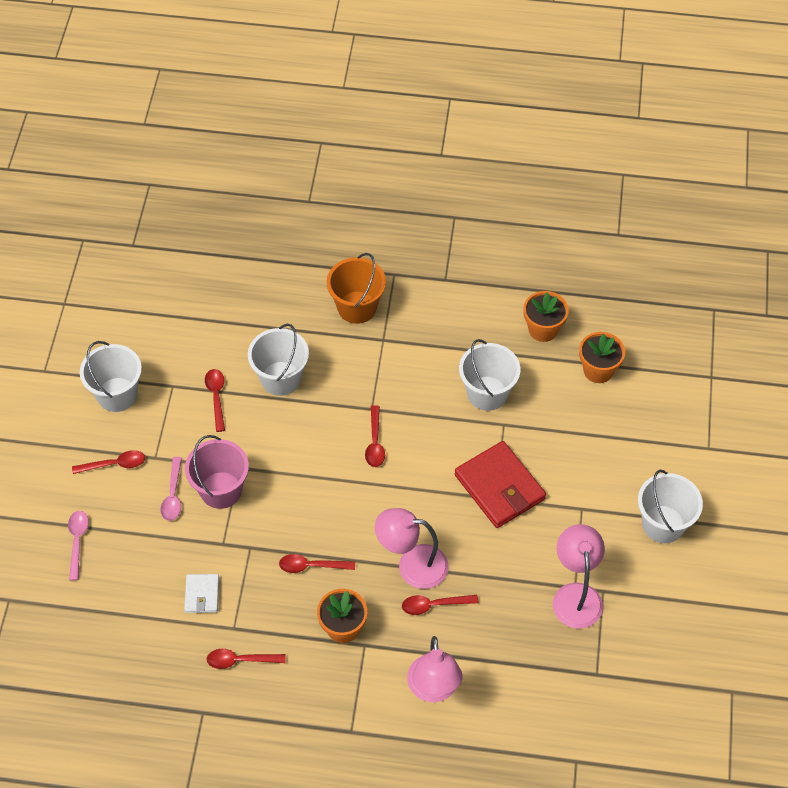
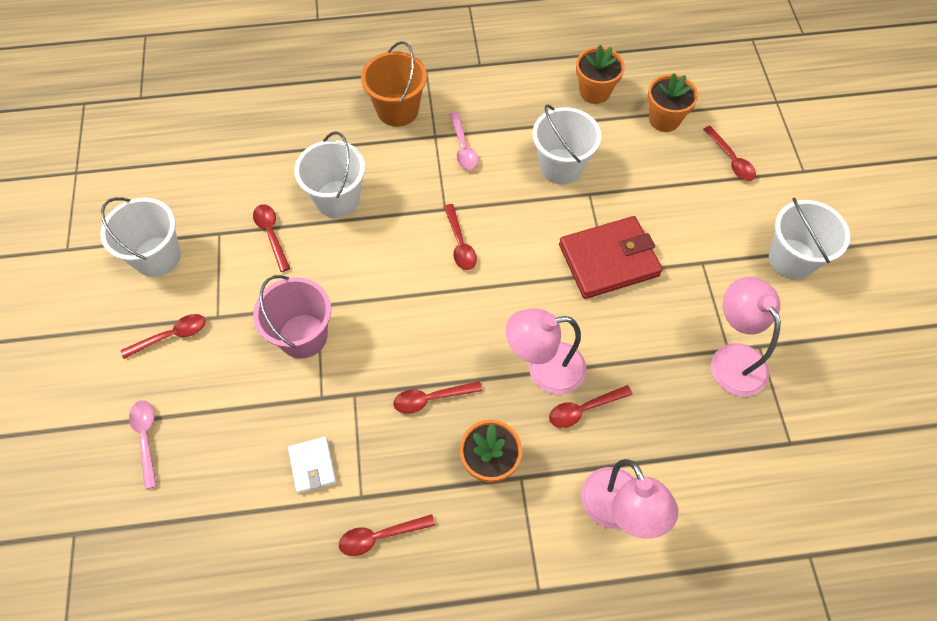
camera: 15 degrees left, 5 degrees up
(173, 495) = (249, 355): pink spoon -> pink spoon (463, 147)
(499, 487) = (608, 260): red wallet -> red wallet turned 60 degrees counterclockwise
(645, 422) = (731, 160): none -> red spoon

